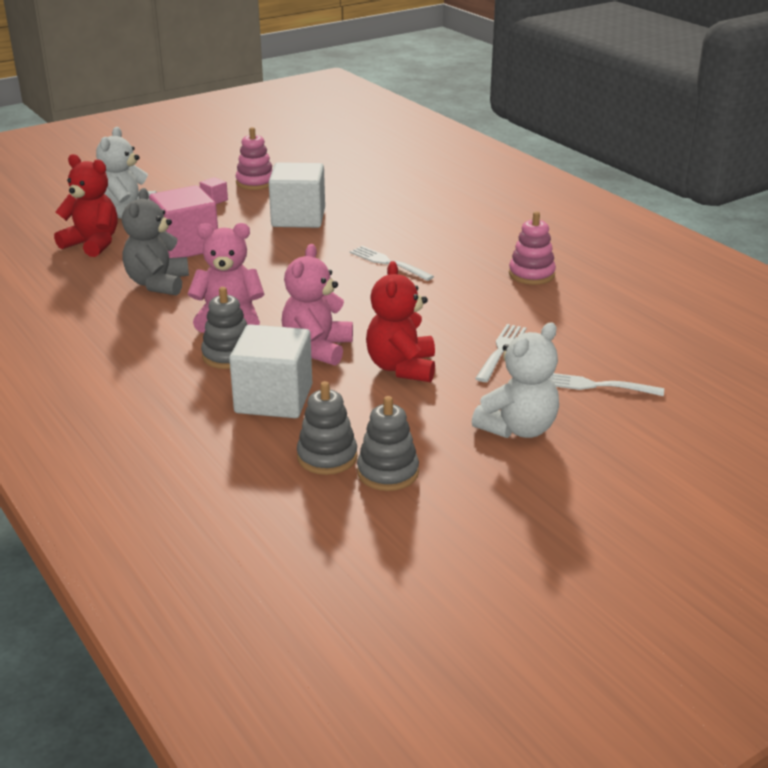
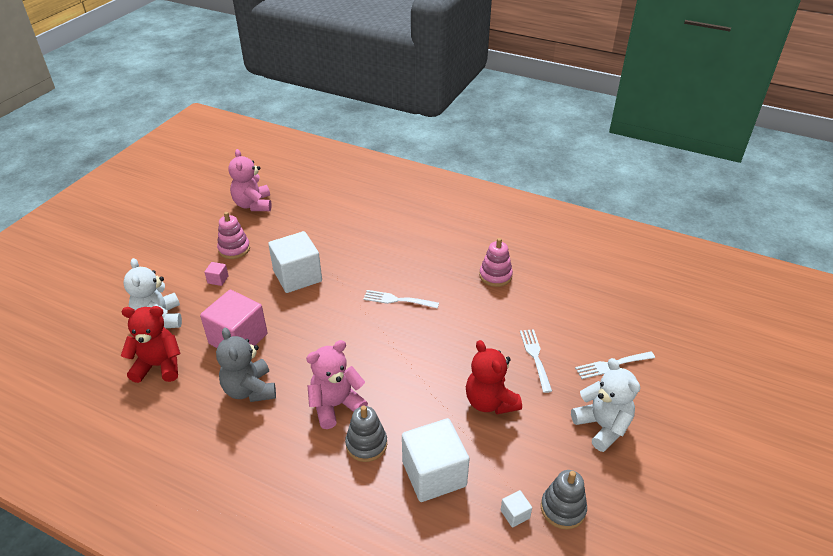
camera: 30 degrees left, 10 degrees up
(317, 349) = (421, 408): pink teddy bear -> pink teddy bear (253, 205)
(327, 457) = (515, 514): grey stacking toy -> white cube
(518, 428) = (602, 426): white teddy bear -> white teddy bear turned 45 degrees counterclockwise

